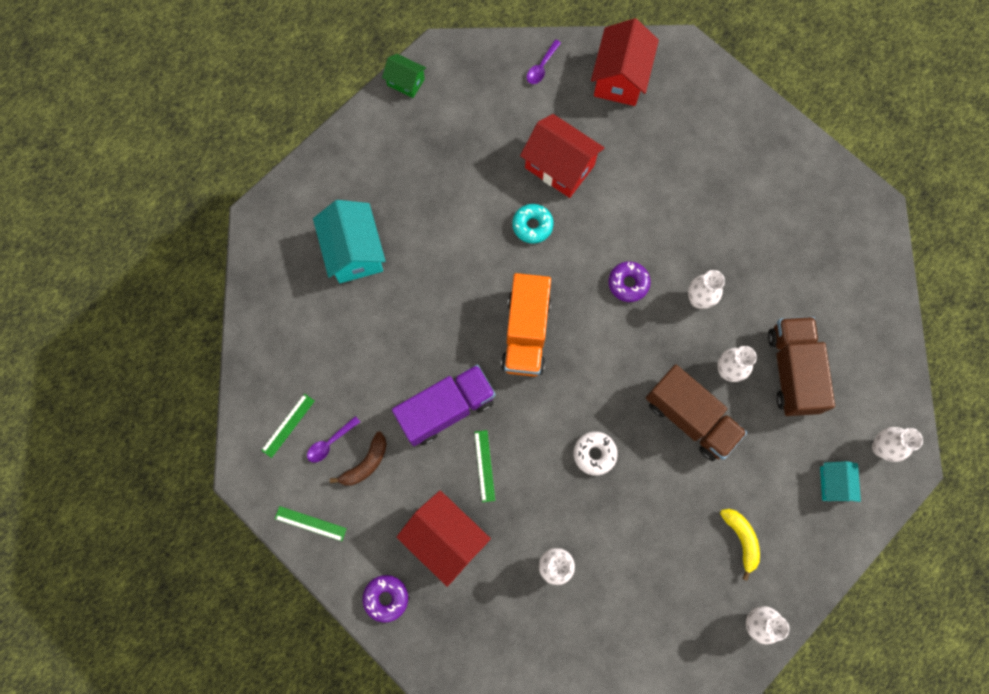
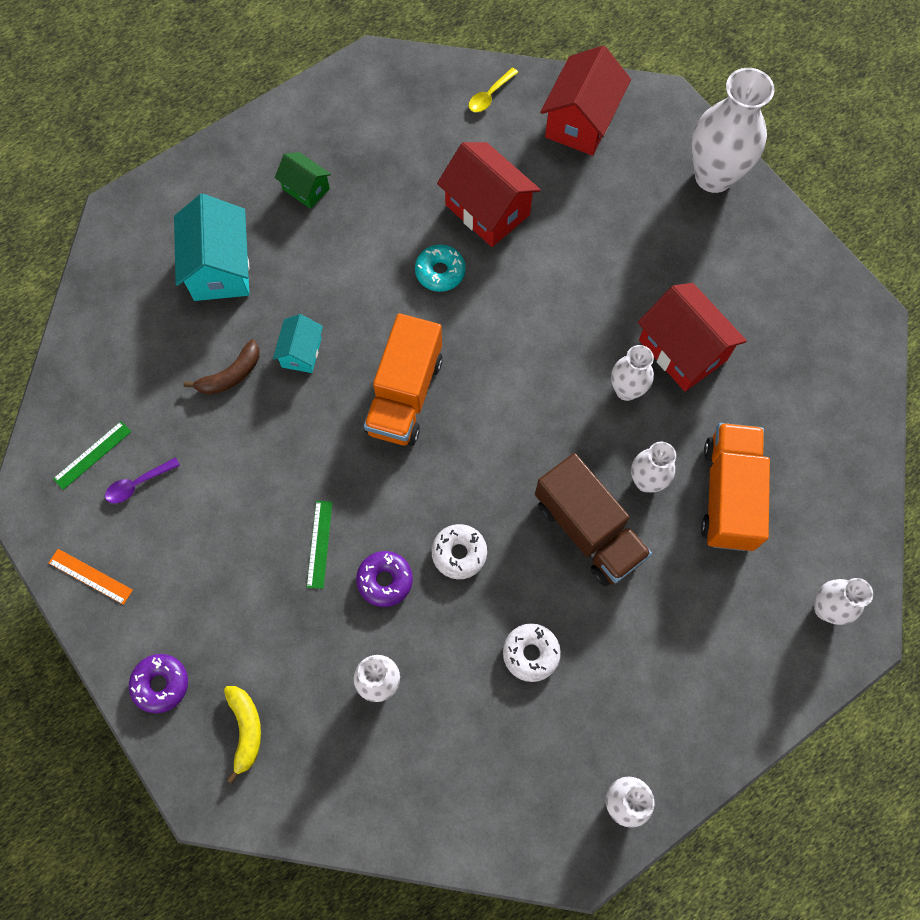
camera: 10 degrees right, 5 degrees down
(310, 523) = (90, 576): green ruler -> orange ruler
(365, 463) = (175, 516): brown banana -> brown banana (231, 375)
(405, 82) = (325, 89): green house -> green house (306, 189)
(445, 538) = (251, 624): red house -> red house (682, 350)
(446, 409) = (288, 468): purple truck -> none
(541, 67) = (490, 96): purple spoon -> yellow spoon
(628, 283) = (543, 357): purple donut -> purple donut (385, 580)
(665, 522) = (531, 653): none -> white donut
(734, 108) = (713, 176): none -> white vase
(741, 539) = (624, 692): yellow banana -> yellow banana (245, 729)
(792, 371) = (728, 495): brown truck -> orange truck
(834, 483) = (757, 643): turquoise house -> turquoise house (301, 352)

